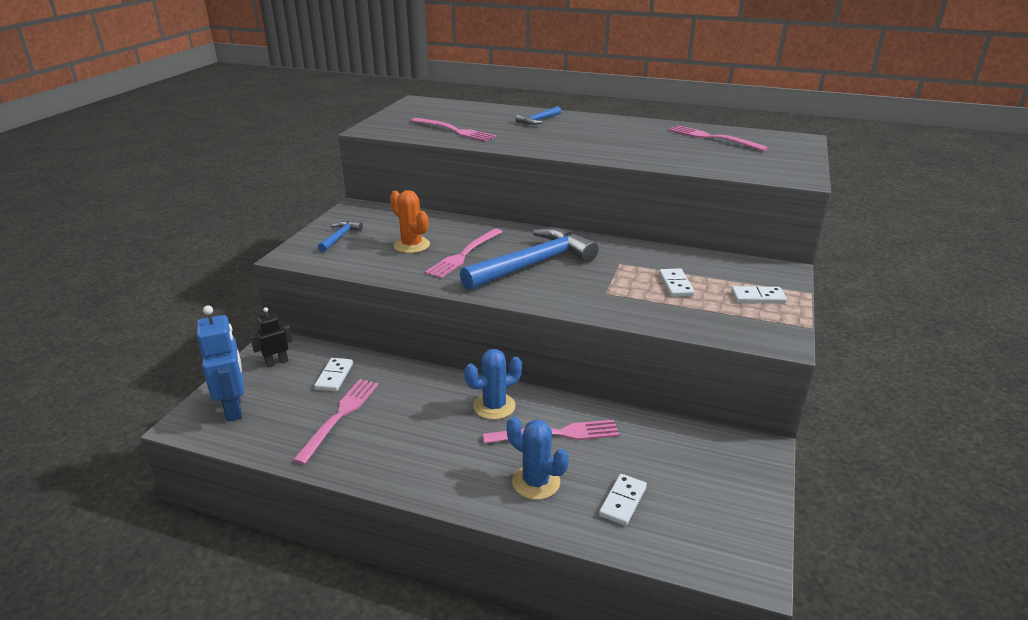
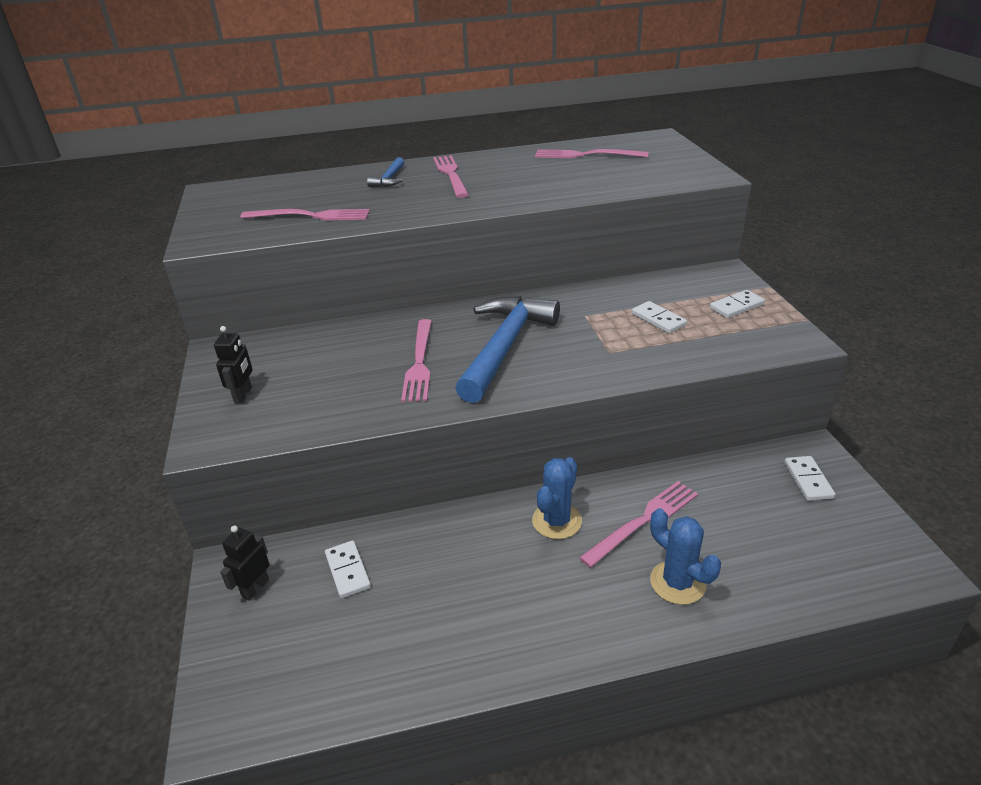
camera: 30 degrees left, 5 degrees up
(234, 408) = (260, 675): blue robot -> none
(340, 237) = (243, 395): blue hammer -> black robot
(340, 416) = (405, 616): pink fork -> pink fork (451, 175)
(411, 245) = (346, 373): orange cactus -> none
(536, 482) = (677, 582): blue cactus -> blue cactus turned 45 degrees clockwise
(622, 501) = (766, 560): white domino -> white domino (808, 480)

